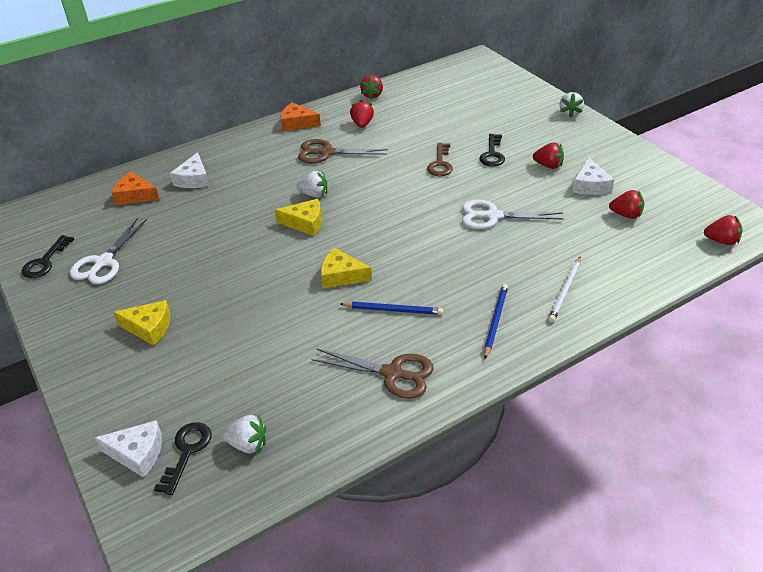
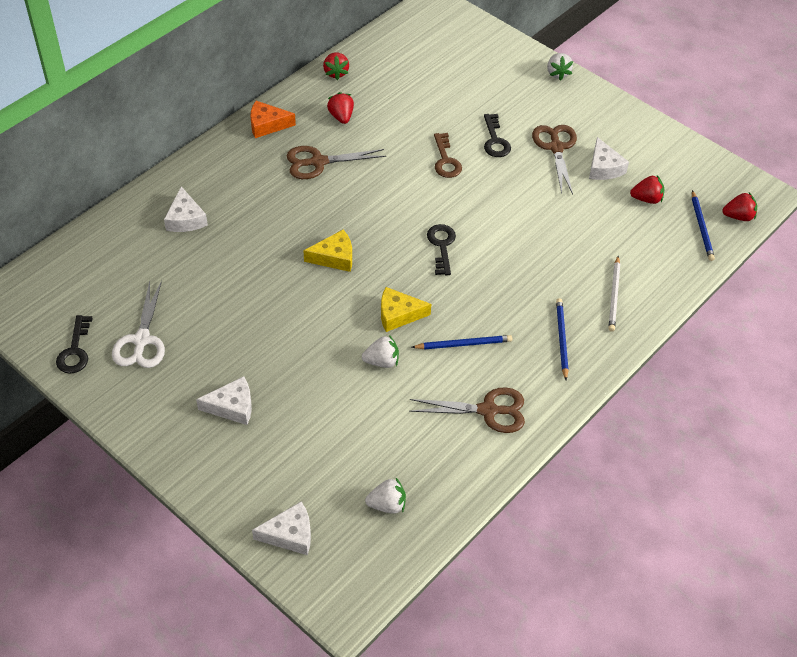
camera: 20 degrees left, 10 degrees up
(135, 195) = (129, 250): orange cheese -> none
(149, 328) = (232, 407): yellow cheese -> white cheese
(187, 452) = (335, 523): black key -> black key (441, 246)
(314, 194) = (328, 220): white strawberry -> white strawberry (382, 361)
(493, 216) = (521, 220): white scissors -> none
(548, 165) = (556, 148): red strawberry -> brown scissors
(678, 245) = (701, 227): none -> blue pencil

